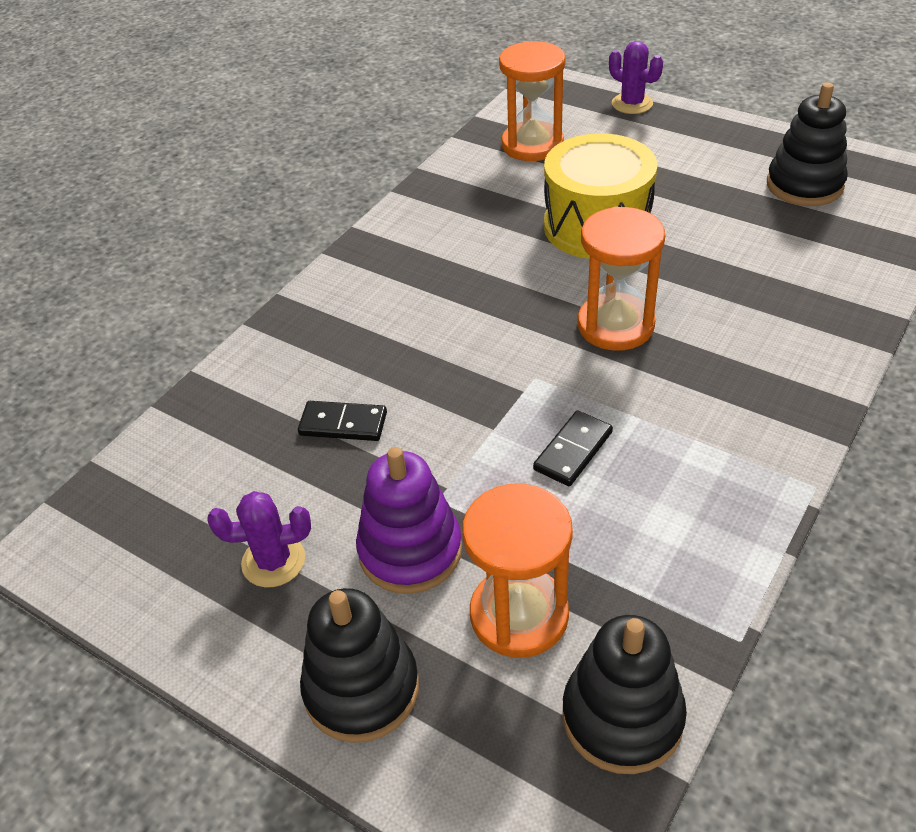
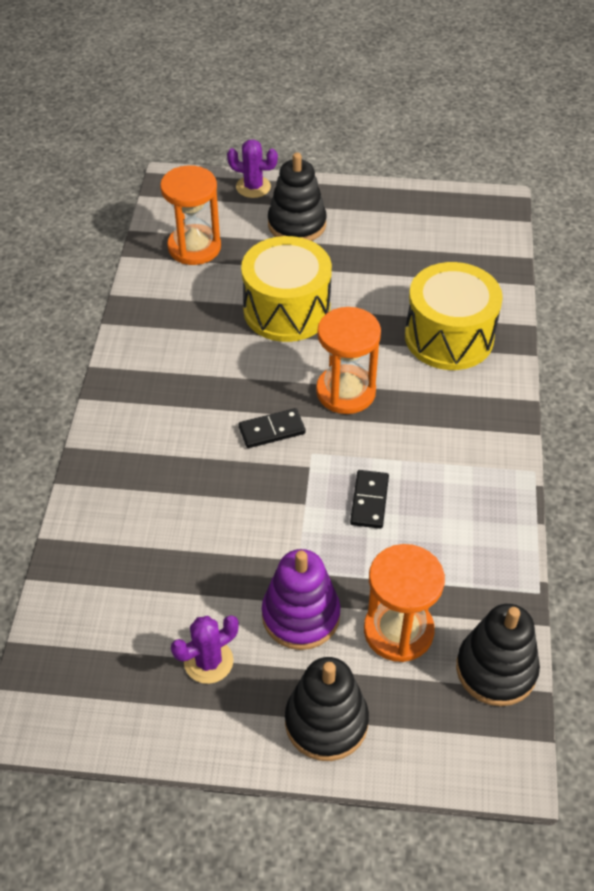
camera: 30 degrees left, 5 degrees up
(343, 424) = (192, 539): black domino -> black domino (272, 430)
(781, 302) = (449, 337): none -> yellow drum
(804, 185) = (418, 232): black stacking toy -> black stacking toy (297, 224)

